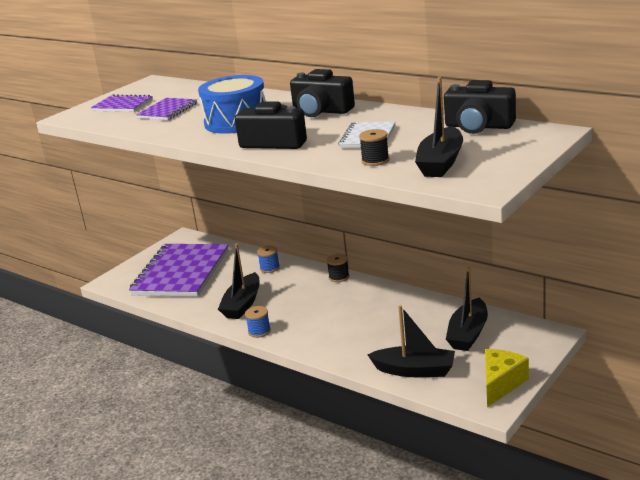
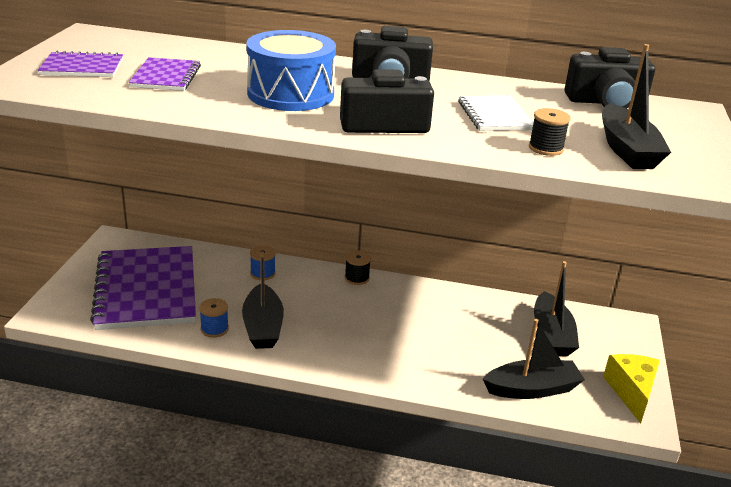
camera: 30 degrees left, 5 degrees up
(259, 331) = (311, 362): blue spool -> blue spool (214, 329)

